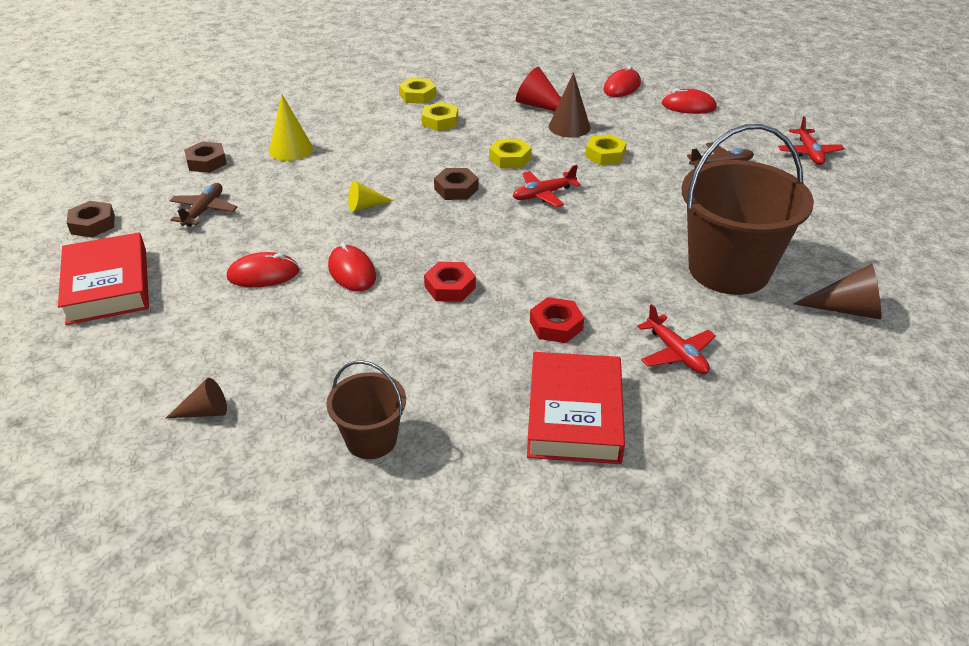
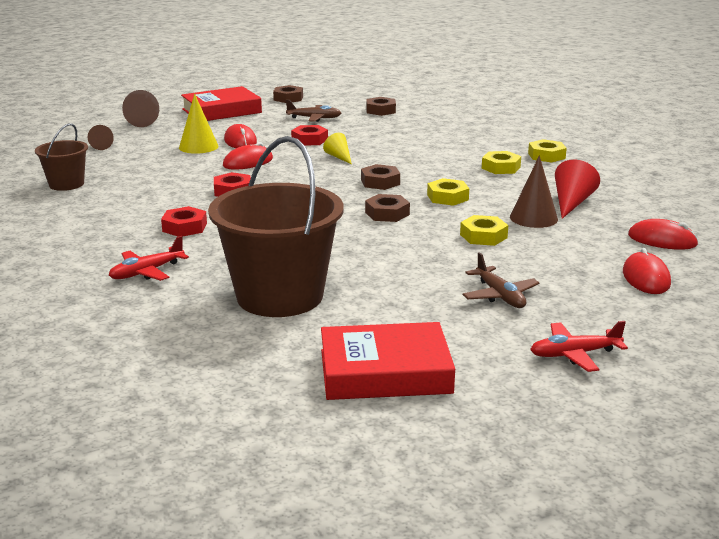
camera: 80 degrees right, 15 degrees down
(291, 149) = (414, 128): yellow cone -> yellow cone (198, 147)
(291, 221) = (309, 140): none -> red nut
(543, 194) = (387, 213): red plane -> brown nut
(575, 415) = (77, 238): red book -> red book (385, 372)
(847, 309) = (216, 357): brown cone -> brown cone (145, 121)

